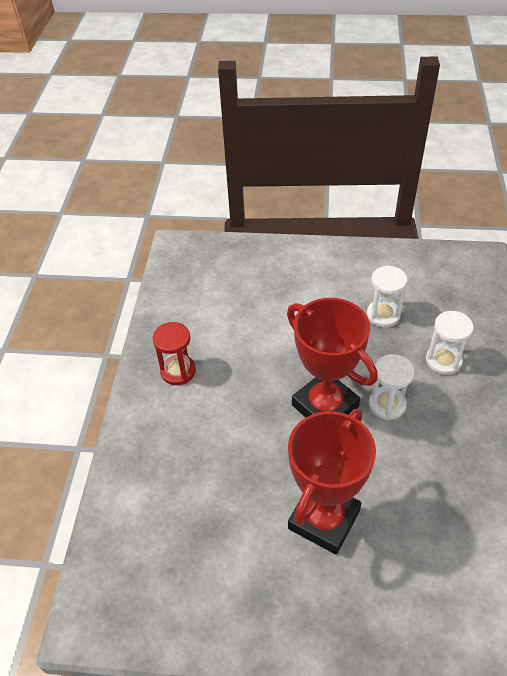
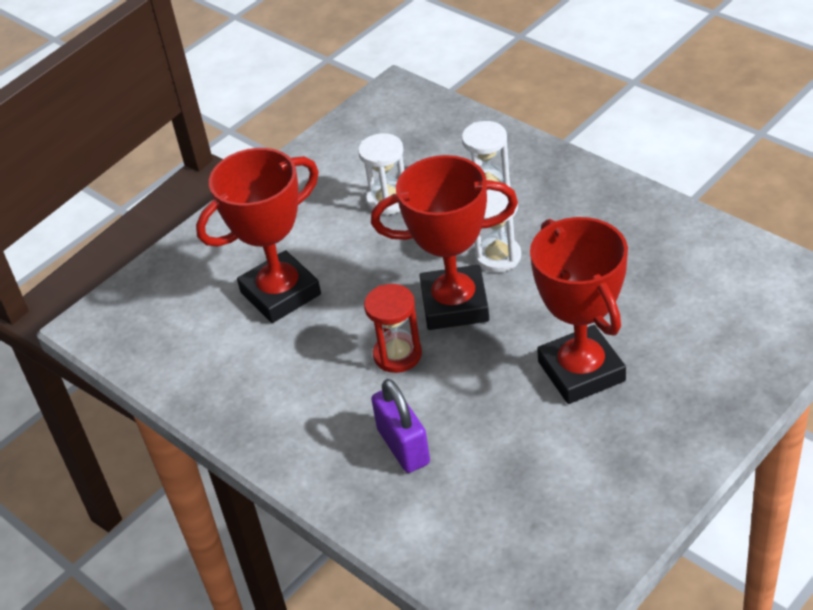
camera: 50 degrees left, 5 degrees down
(178, 371) = (286, 407): red hourglass -> red hourglass (397, 355)
(187, 451) = (403, 446): none -> purple padlock
(263, 312) = (280, 293): none -> red trophy

